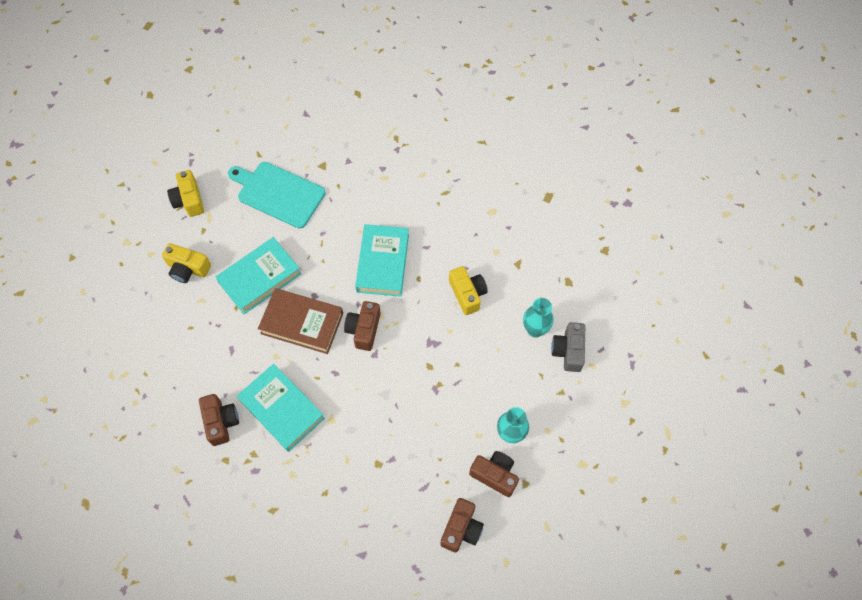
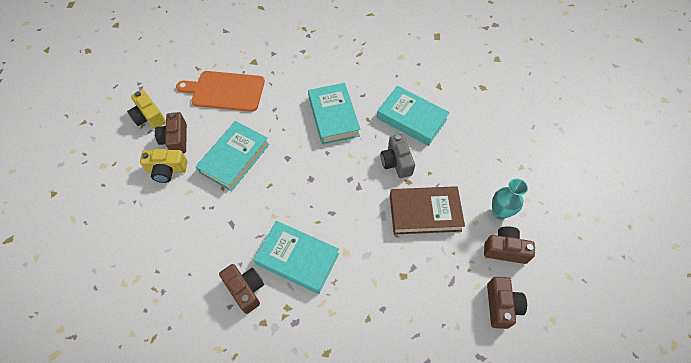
camera: 20 degrees left, 5 degrees down
(278, 193) = (225, 91): turquoise cutting board -> orange cutting board
(302, 323) = (286, 182): brown book -> brown book (424, 213)
(364, 329) = (341, 171): brown camera -> brown camera (176, 139)
(467, 294) = (411, 118): yellow camera -> turquoise book
(535, 329) = (476, 128): turquoise vase -> none
(568, 351) = (509, 135): grey camera -> grey camera (396, 162)

